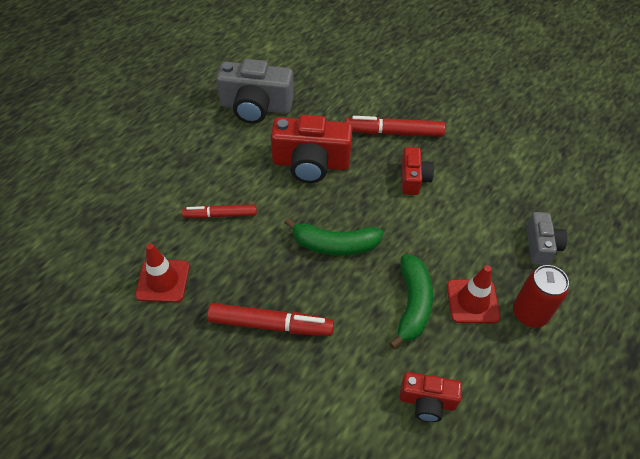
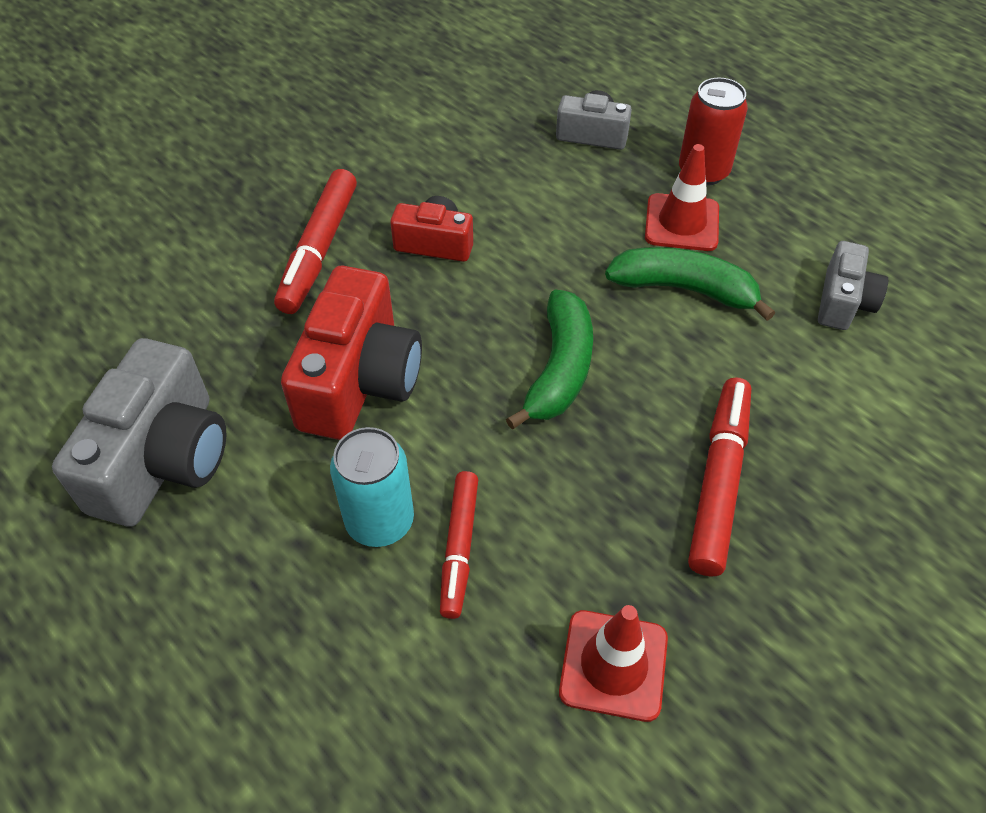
camera: 80 degrees left, 0 degrees up
(232, 184) = (380, 521): none -> turquoise can
(427, 401) = (843, 302): red camera -> grey camera

